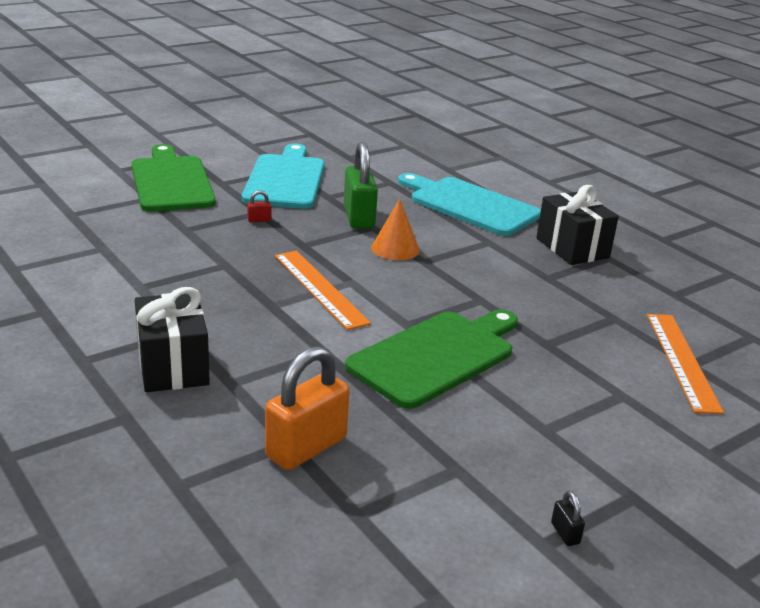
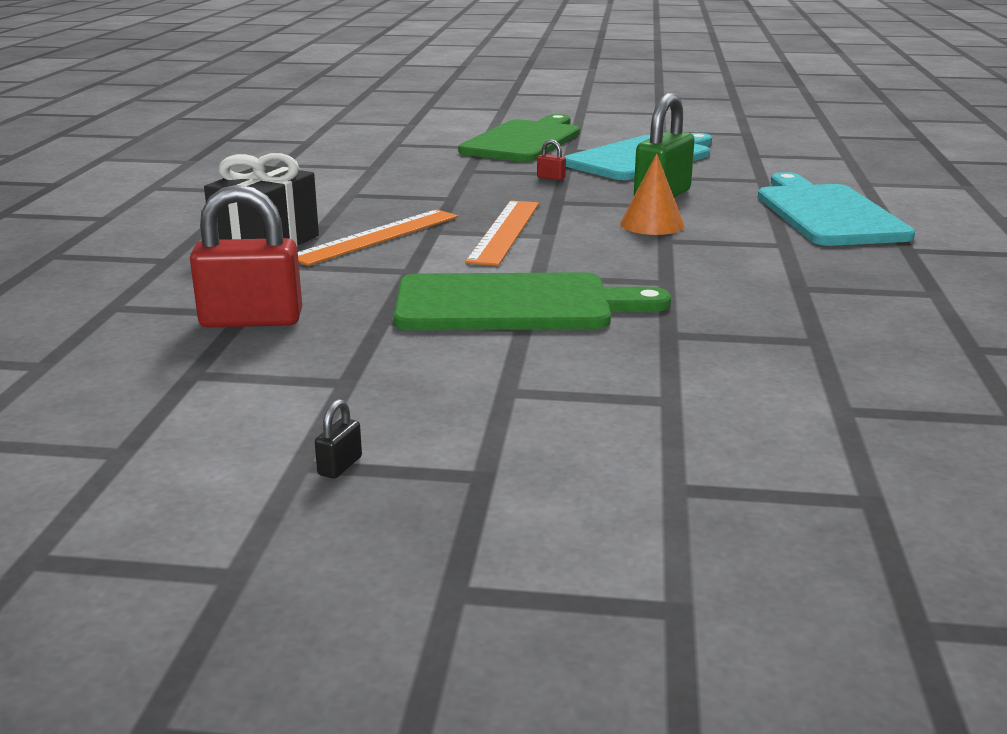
camera: 45 degrees right, 5 degrees down
(306, 447) = (251, 320): orange padlock -> red padlock
(572, 248) = (896, 274): black gift -> none
(682, 361) = (834, 402): orange ruler -> orange ruler (377, 236)

